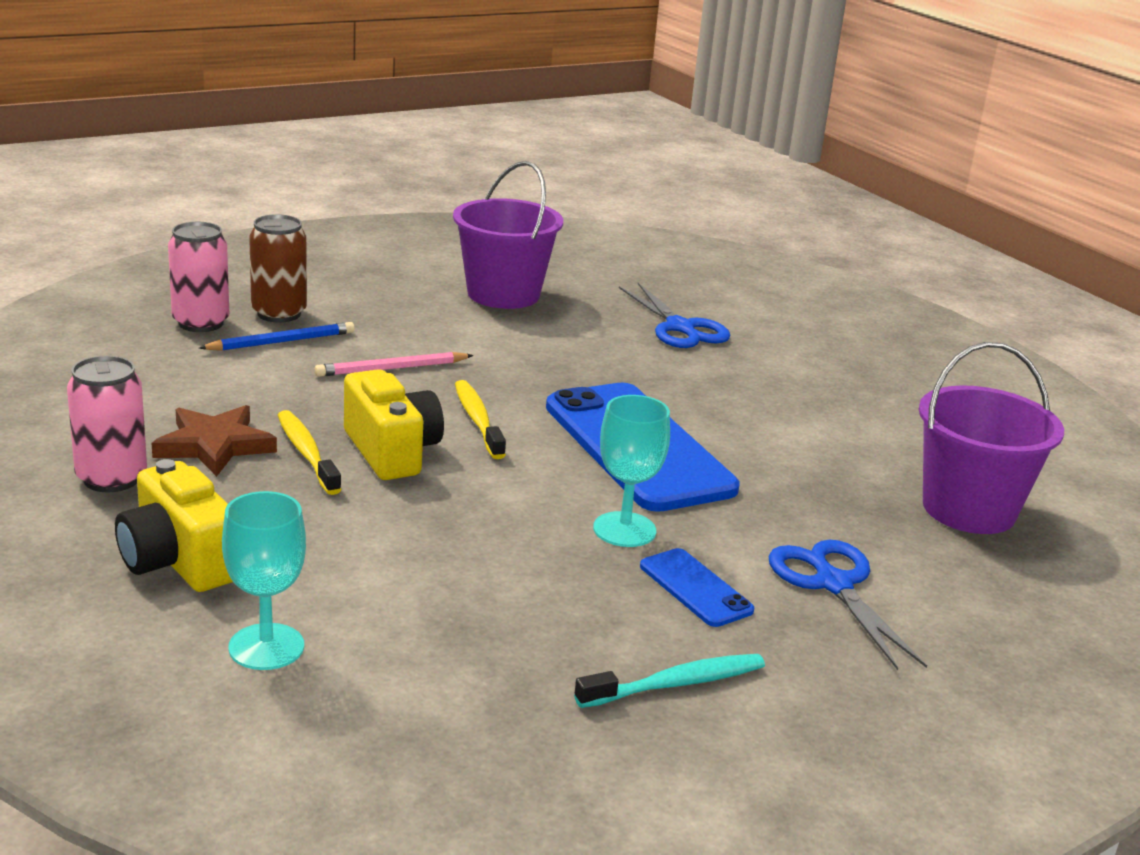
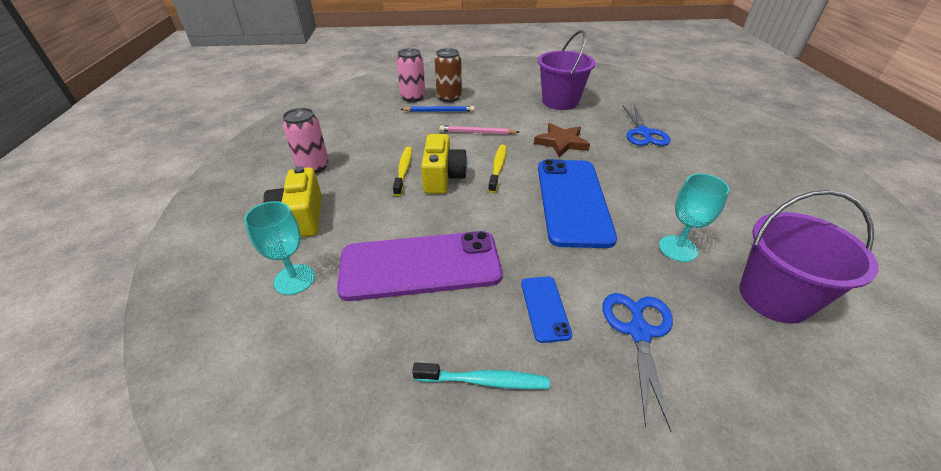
camera: 30 degrees right, 15 degrees up
(214, 445) = (368, 158): brown star -> brown star (561, 142)
(467, 581) = (420, 265): none -> purple phone
(624, 529) = (529, 254): turquoise goblet -> turquoise goblet (678, 248)

